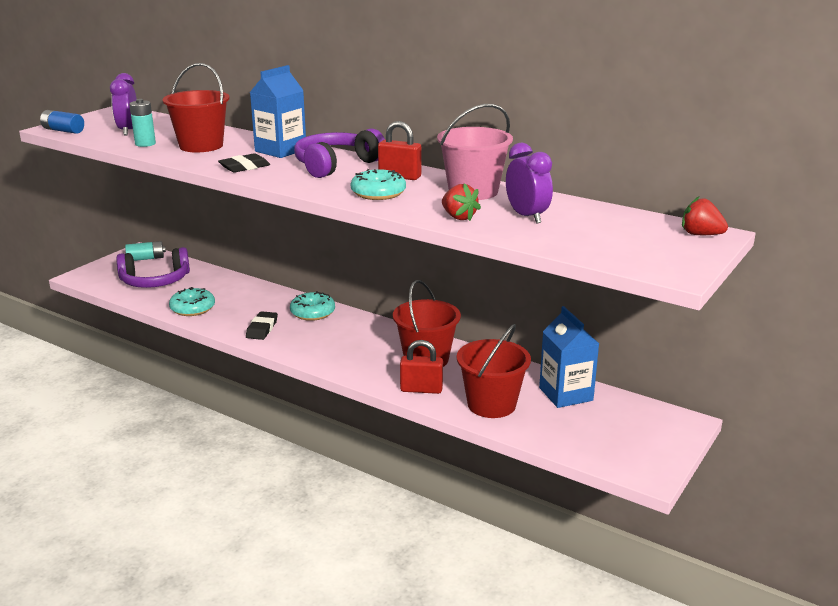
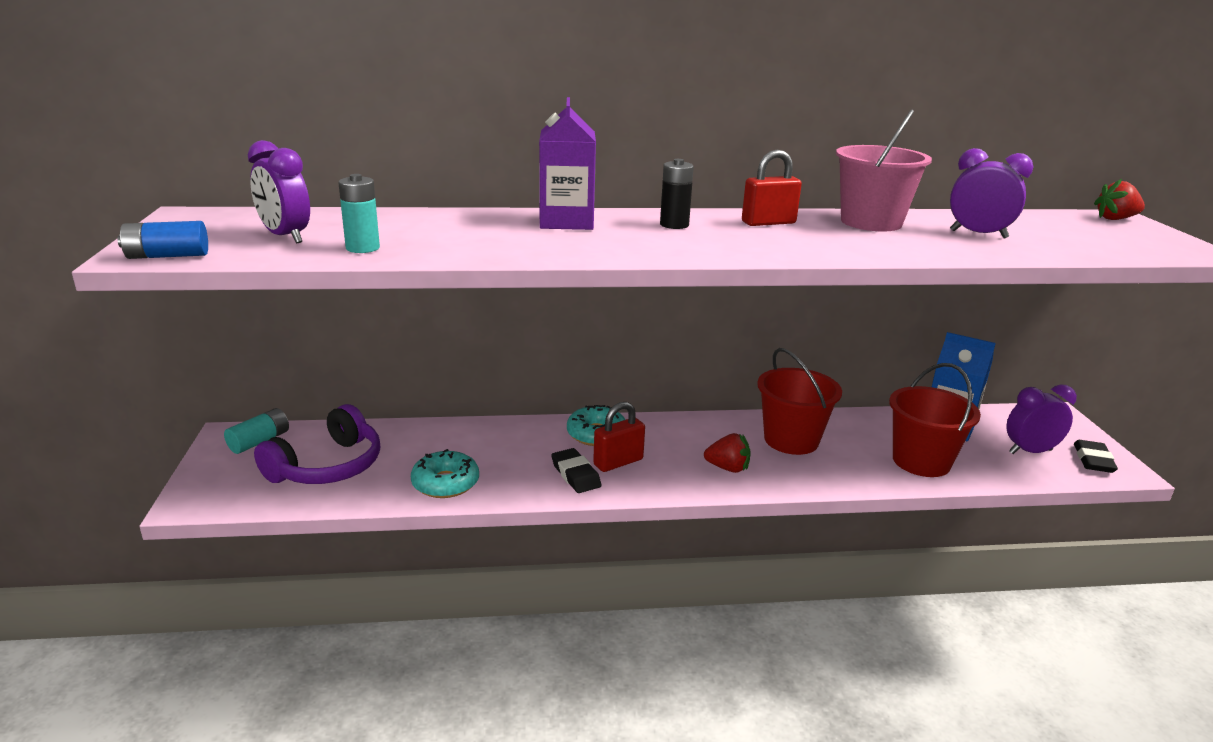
camera: 40 degrees left, 0 degrees up
(201, 146) = (451, 235): red bucket -> none
(244, 167) = (582, 248): black eraser -> black eraser (1093, 460)
(280, 150) = (566, 221): blue carton -> purple carton
(336, 165) = (674, 225): purple headphones -> black battery
(378, 193) = (802, 243): turquoise donut -> none
(421, 389) = (844, 473): red padlock -> red padlock (618, 462)
(458, 217) = (937, 248): red strawberry -> red strawberry (728, 468)
(595, 433) = (1030, 451): none -> purple clock

